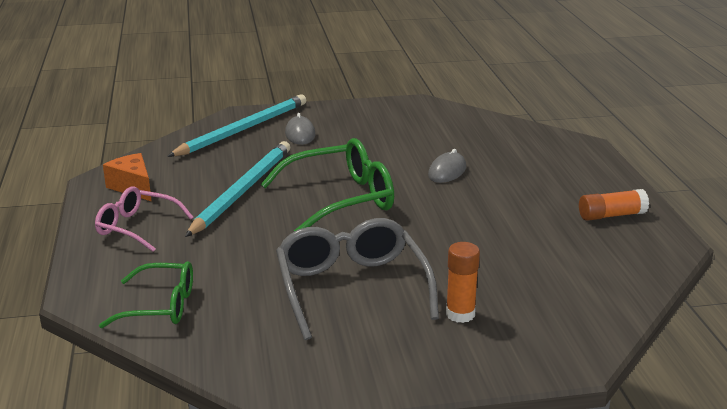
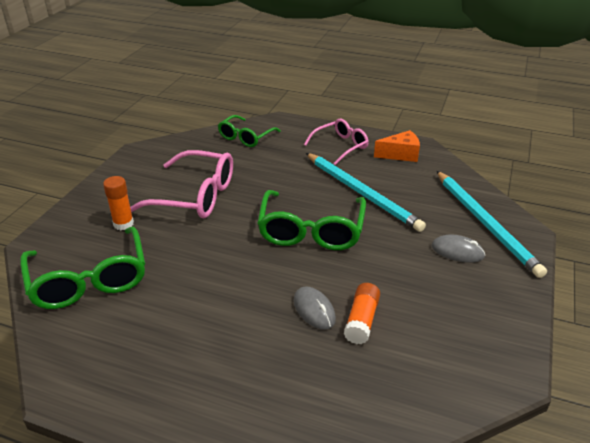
camera: 120 degrees right, 10 degrees up
(351, 288) = (195, 196): grey glasses -> pink glasses
(564, 290) = (89, 280): none -> green glasses
(611, 215) = (139, 377): orange glue stick -> orange glue stick (361, 320)

